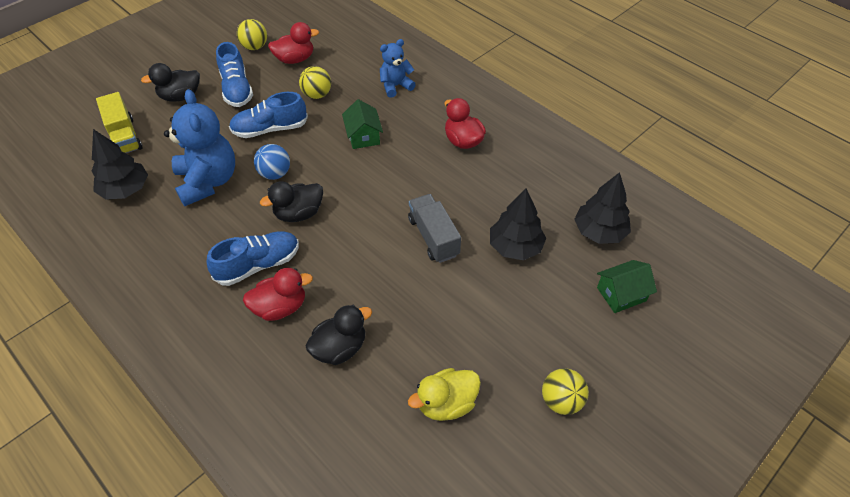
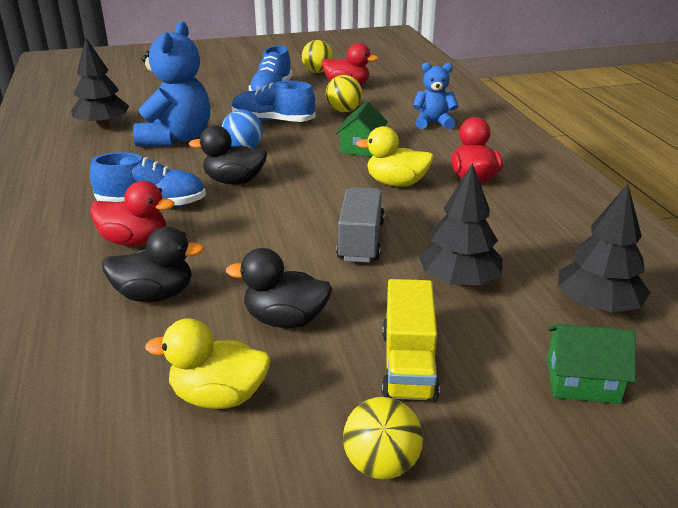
camera: 30 degrees right, 20 degrees down
(124, 137) = (143, 96): yellow truck -> yellow truck (408, 364)
(180, 96) = (217, 85): black duck -> black duck (285, 320)
(416, 168) = (396, 183): none -> yellow duck

